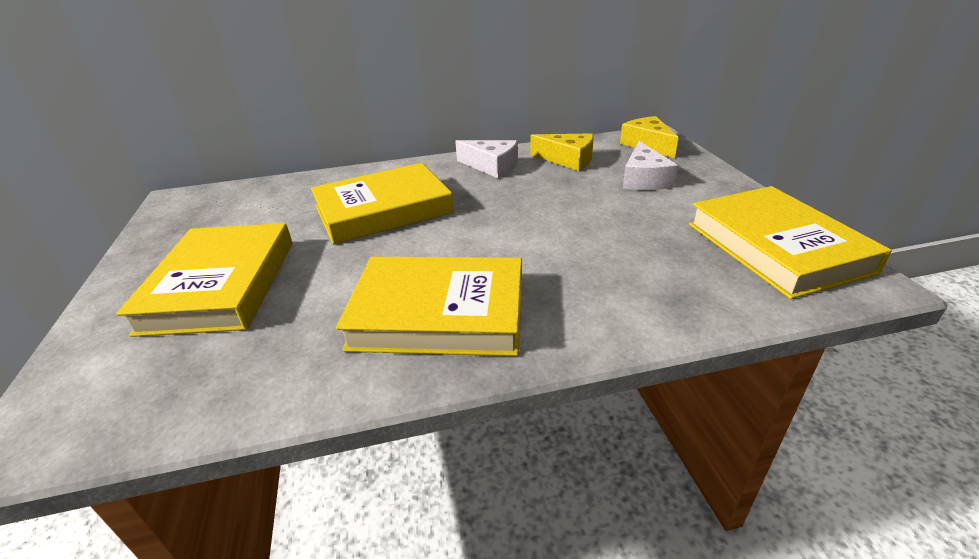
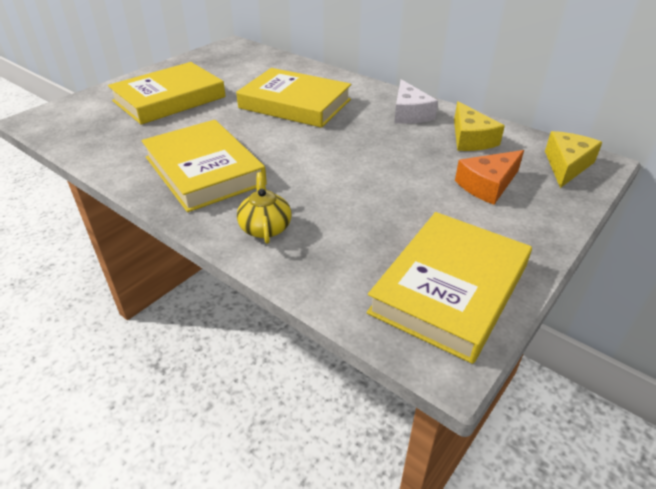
camera: 50 degrees right, 5 degrees up
(604, 309) = (265, 227): none -> yellow teapot
(644, 179) = (487, 185): white cheese -> orange cheese

